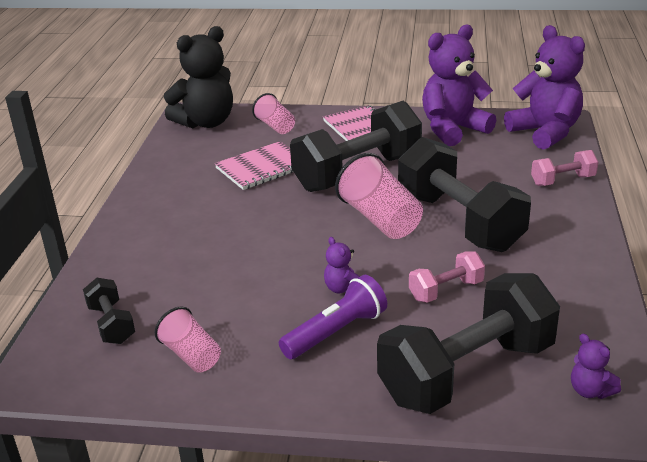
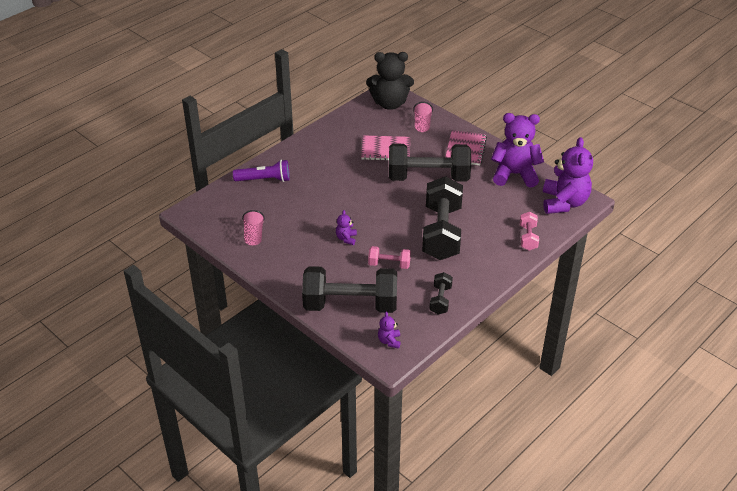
camera: 35 degrees right, 10 degrees up
(111, 324) = (237, 203): black dumbbell -> black dumbbell (440, 300)
(336, 332) = (320, 257): purple flashlight -> purple flashlight (264, 179)
(380, 219) = (406, 211): pink cup -> none
(563, 181) = (528, 238): pink dumbbell -> pink dumbbell turned 75 degrees clockwise

